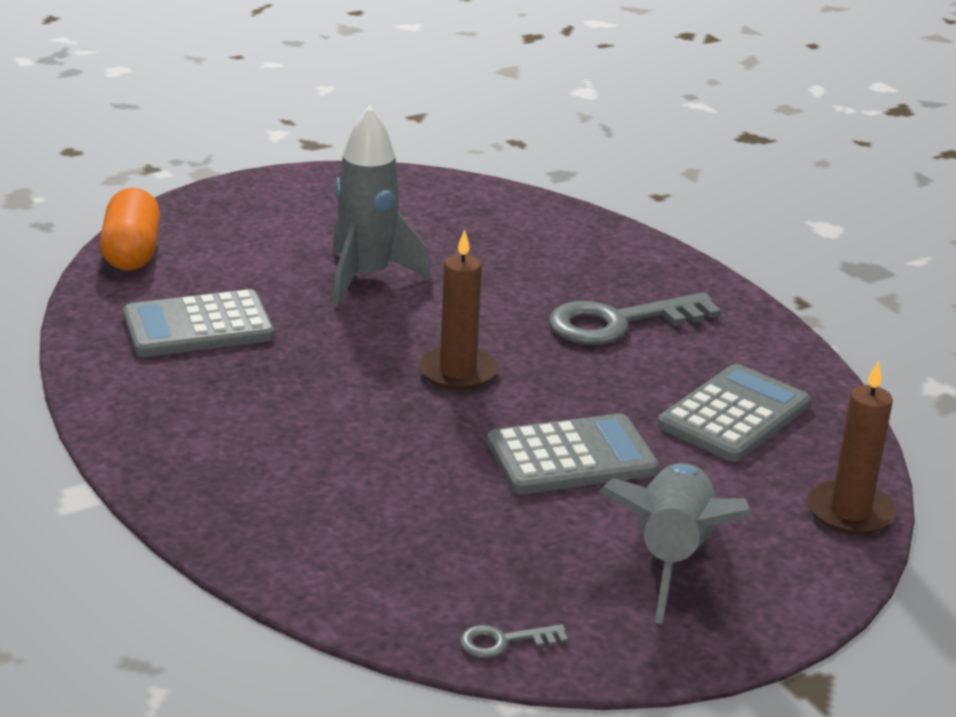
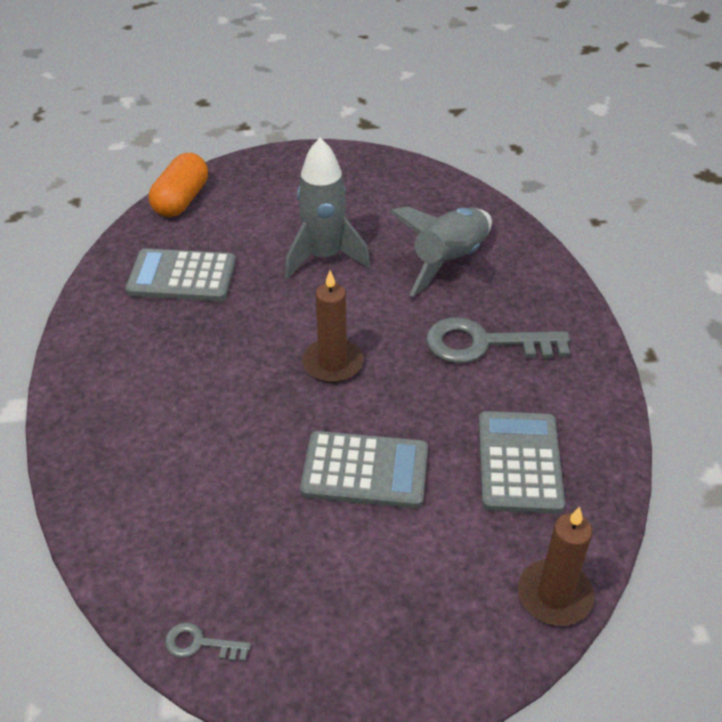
camera: 25 degrees right, 15 degrees up
(671, 557) = (379, 598): grey rocket -> grey rocket (449, 261)
(733, 415) = (519, 462): grey calculator -> grey calculator turned 60 degrees counterclockwise

